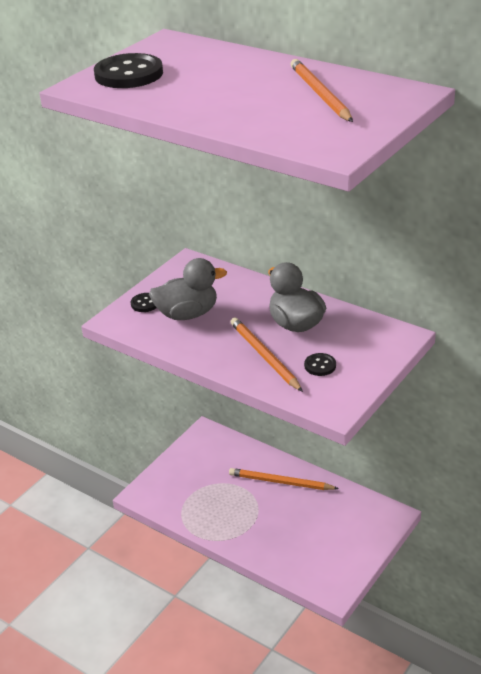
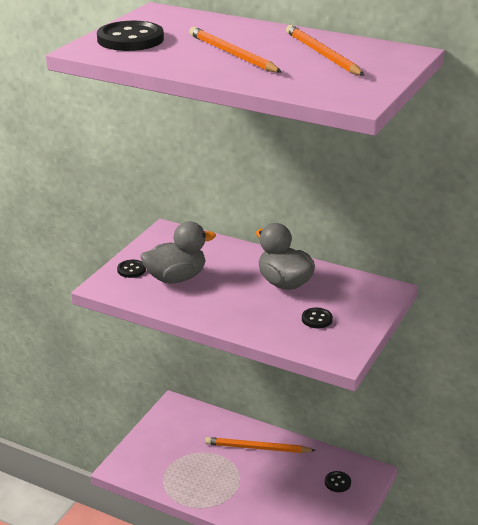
camera: 10 degrees left, 5 degrees down
(264, 356) = (261, 313): orange pencil -> orange pencil (232, 54)
(356, 524) = (337, 482): none -> black button

